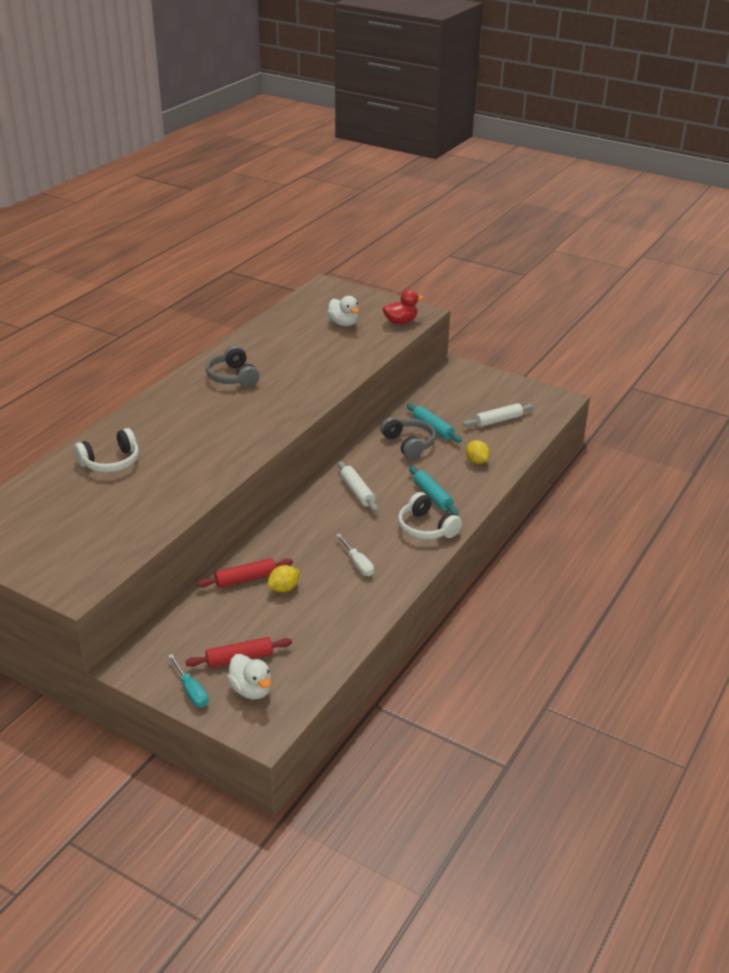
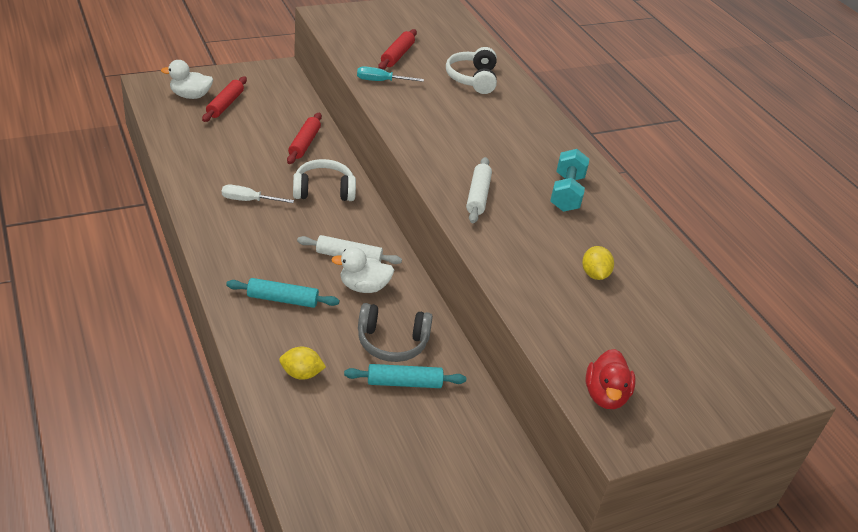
camera: 120 degrees right, 5 degrees up
(114, 513) = (397, 55): none -> red rolling pin
(191, 691) = (223, 78): turquoise screwdriver -> turquoise screwdriver (381, 81)
(233, 377) = (566, 193): grey headphones -> turquoise dumbbell
(284, 588) = (270, 153): yellow lemon -> yellow lemon (594, 274)
(343, 323) = (639, 337): white duck -> white duck (363, 287)
(426, 528) = (242, 264): white headphones -> white headphones (323, 190)
(498, 421) = (360, 456): white rolling pin -> white rolling pin (478, 196)

